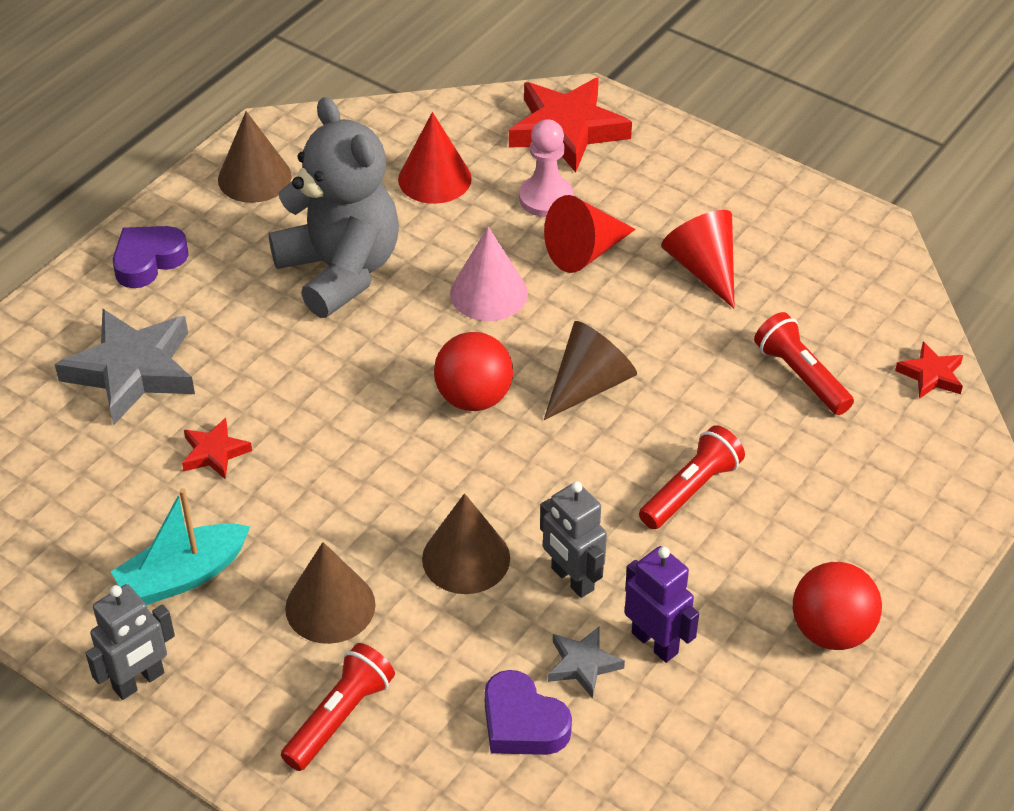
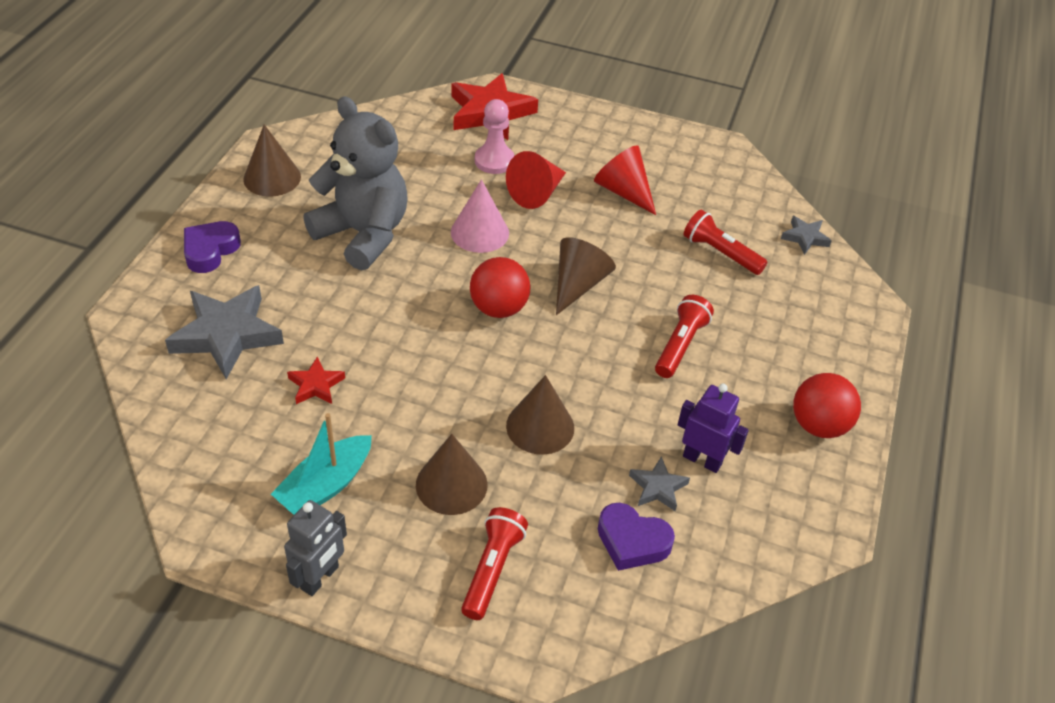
camera: 20 degrees left, 0 degrees up
(434, 178) = (408, 159): red cone -> none
(572, 579) = (623, 426): grey robot -> none
(931, 375) = (805, 237): red star -> grey star

